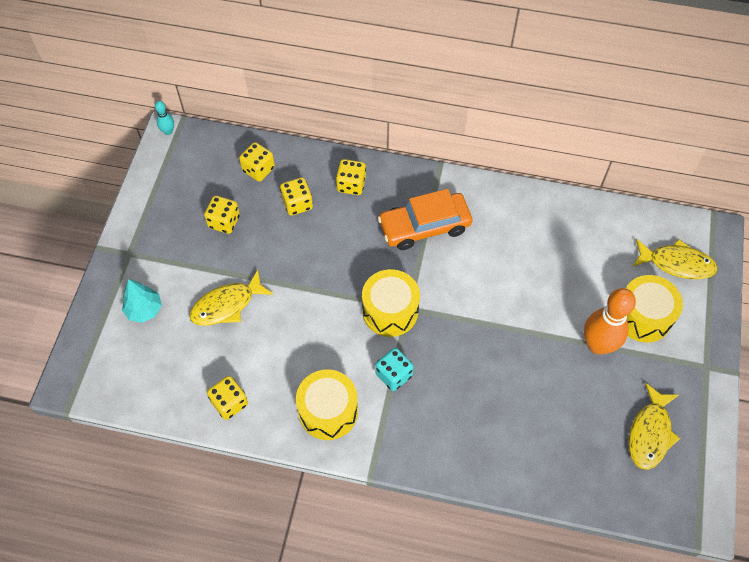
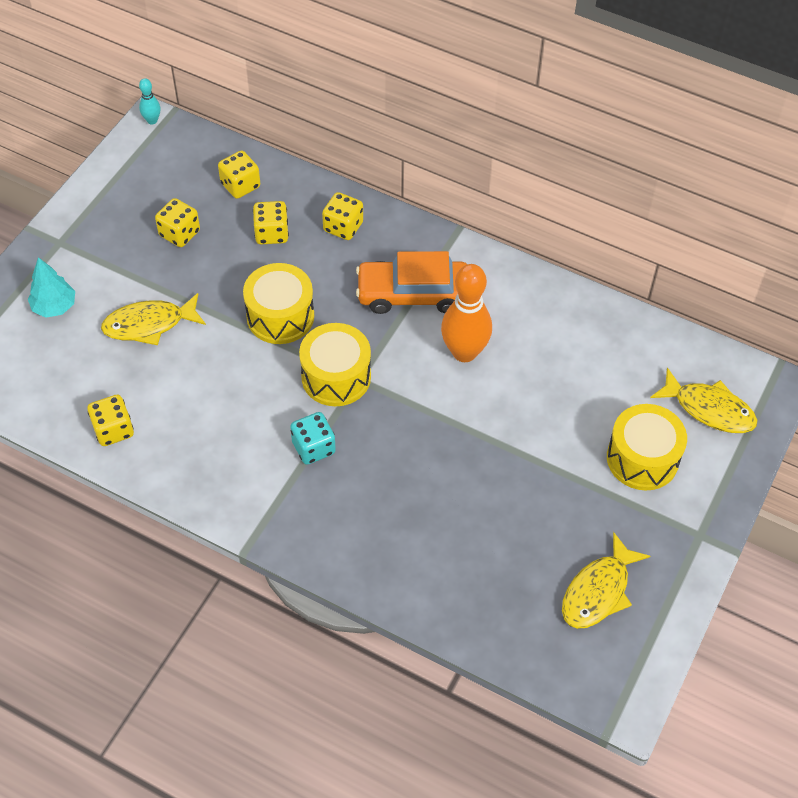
camera: 15 degrees right, 5 degrees down
(328, 411) = (222, 467): yellow drum -> yellow drum (280, 316)
(597, 345) = (572, 476): orange bowling pin -> orange bowling pin (464, 352)

